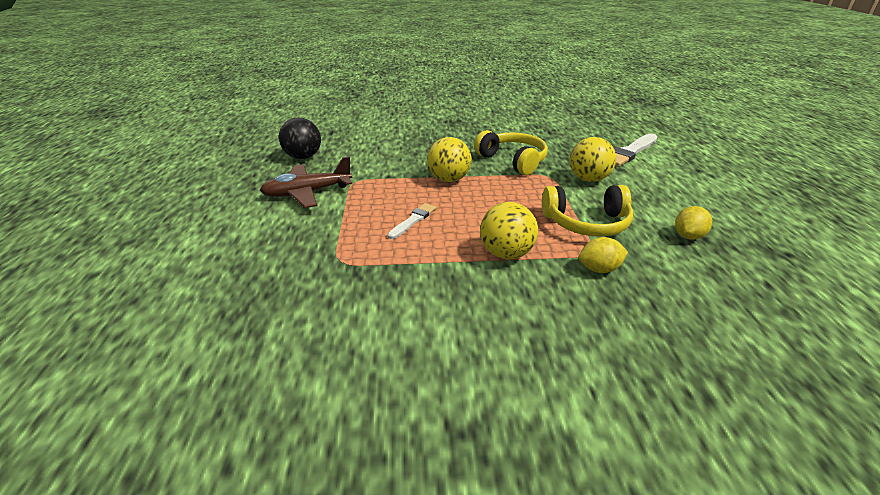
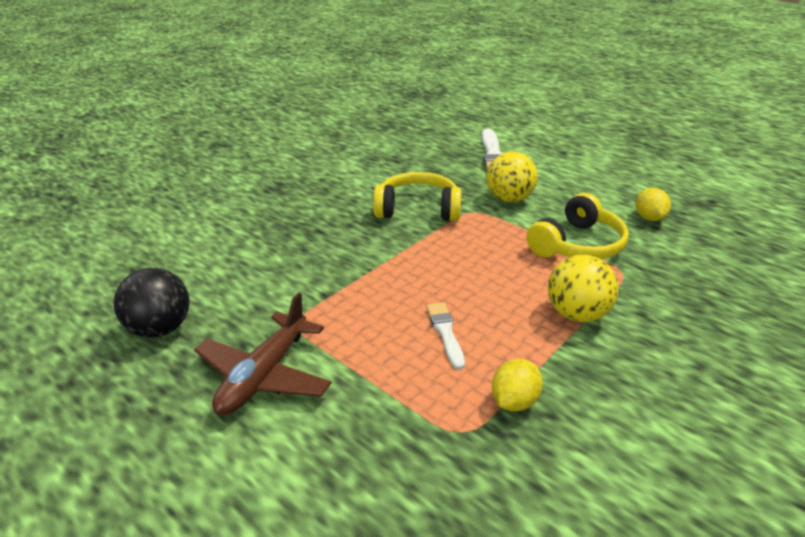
camera: 45 degrees left, 0 degrees up
(449, 179) = (396, 263): yellow ball -> none
(599, 269) = (652, 284): yellow lemon -> yellow lemon (514, 401)

